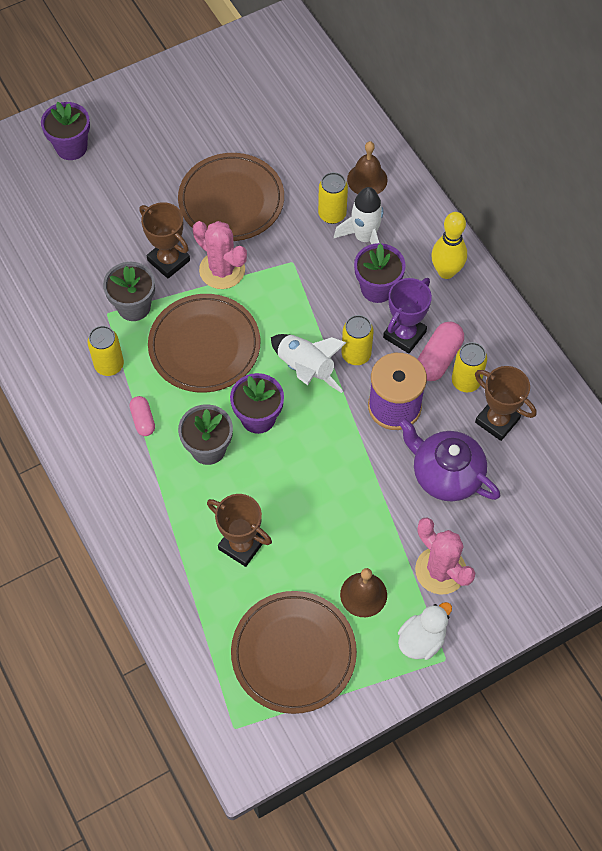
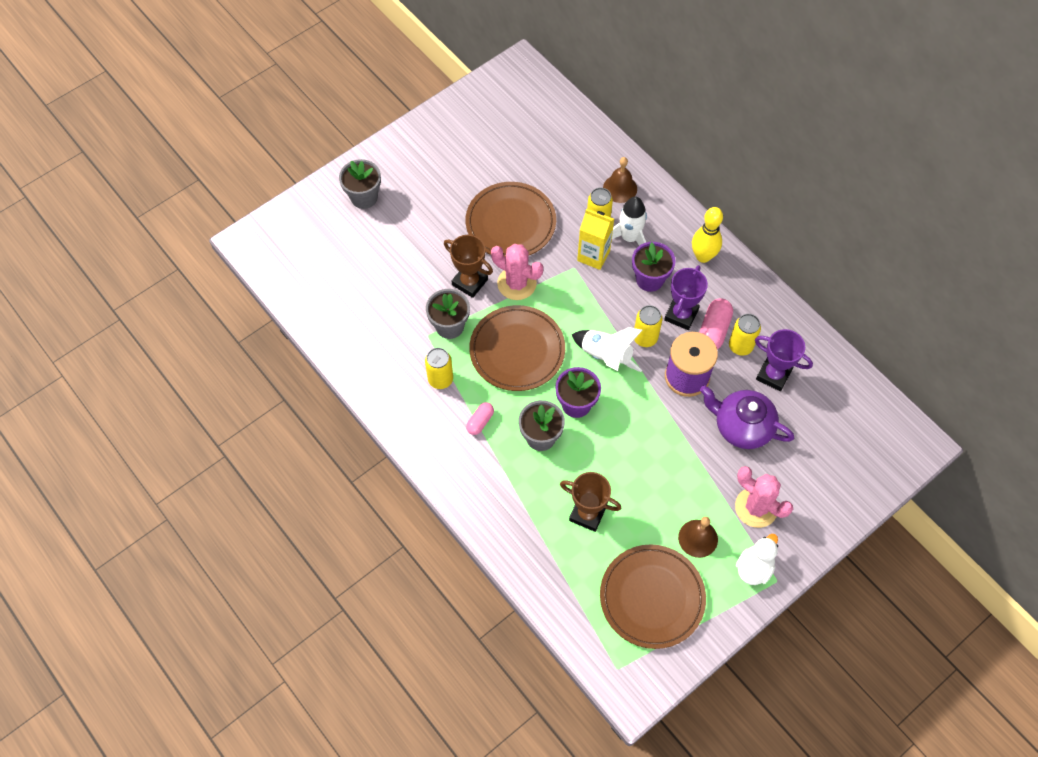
camera: 10 degrees left, 0 degrees up
(71, 147) = (364, 197): purple flower pot -> grey flower pot
(143, 420) = (480, 421): pink capsule -> pink capsule turned 60 degrees clockwise
(318, 251) = (593, 255): none -> yellow carton
(497, 420) = (773, 375): brown trophy -> purple trophy

